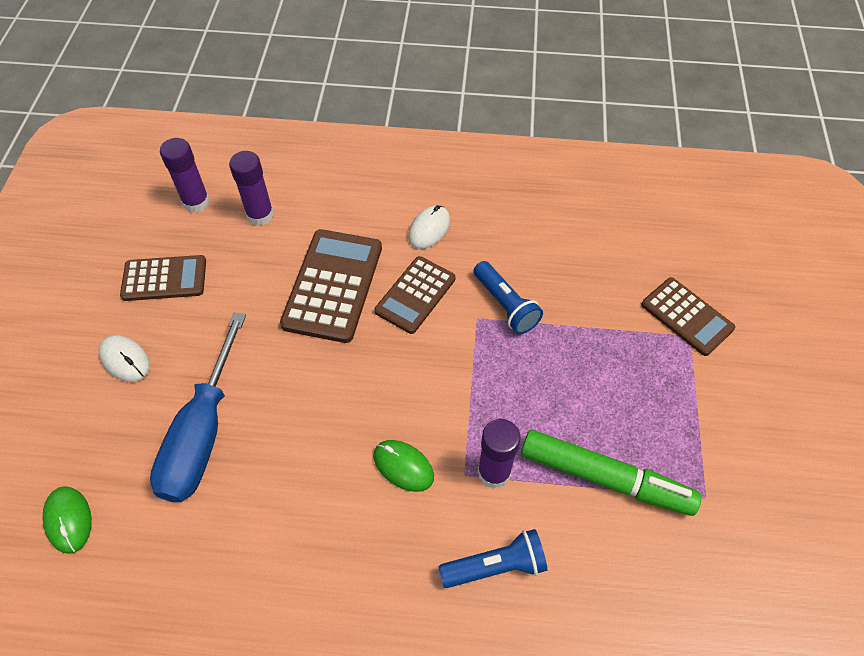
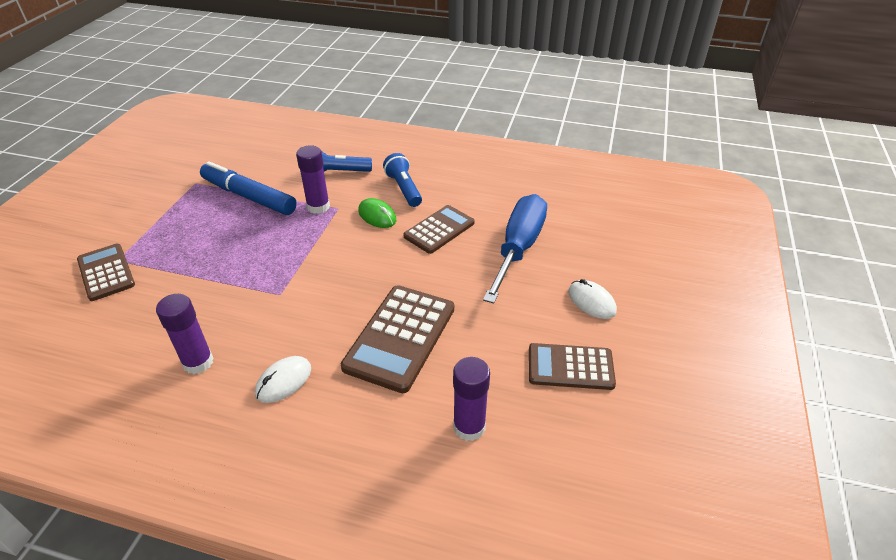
camera: 170 degrees left, 15 degrees down
(69, 520) = (604, 217): green mouse -> none
(196, 202) = (548, 457): purple glue stick -> purple glue stick (198, 362)
(415, 295) = (325, 319): brown calculator -> brown calculator (439, 230)
(506, 305) = (249, 300): blue flashlight -> blue flashlight (403, 189)
(604, 477) = (249, 197): green marker -> blue marker

